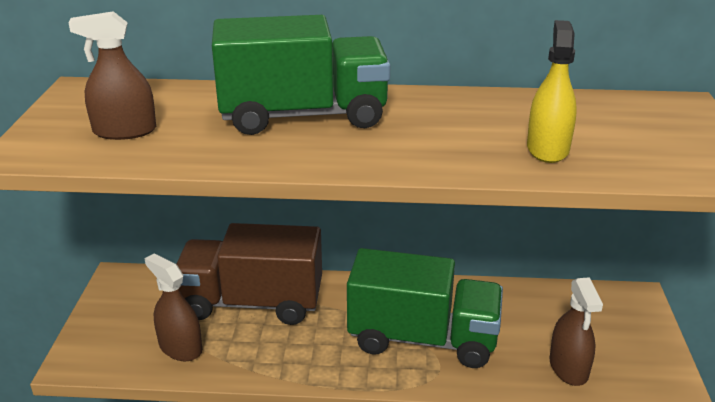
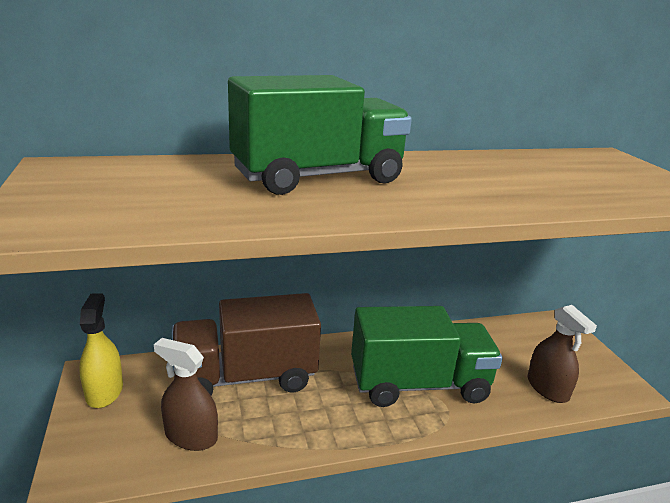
camera: 20 degrees left, 5 degrees down
(125, 131) = (138, 200): brown spray bottle -> none
(547, 149) = (553, 189): yellow spray bottle -> yellow spray bottle (104, 391)

